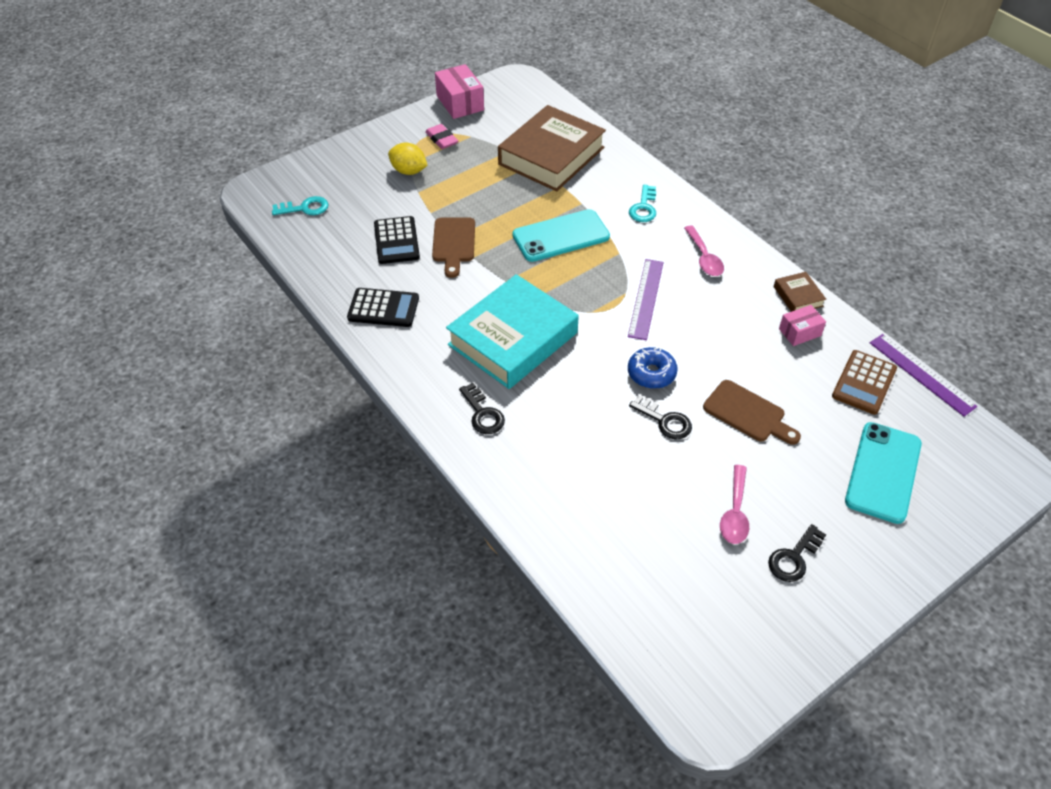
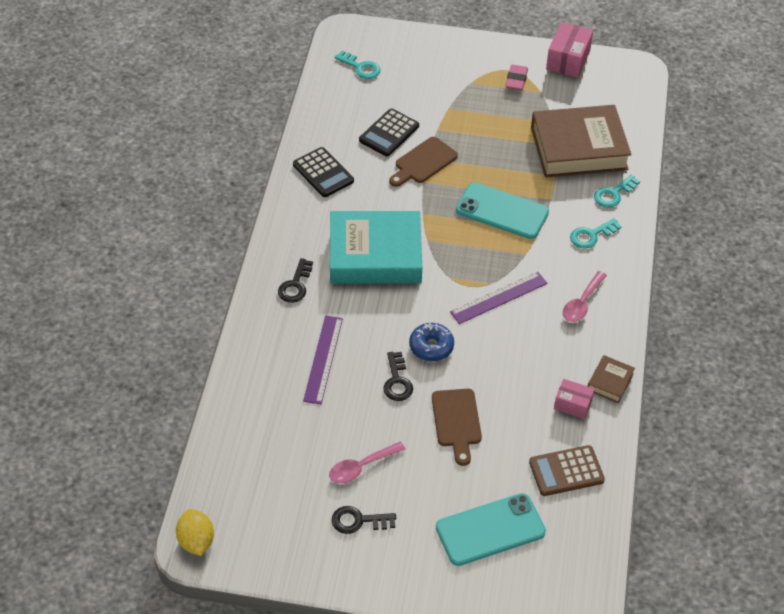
camera: 45 degrees right, 0 degrees up
(409, 171) = (462, 88): yellow lemon -> yellow lemon (196, 541)
(618, 170) = (613, 194): none -> turquoise key
(921, 374) = (617, 501): purple ruler -> purple ruler (323, 359)

